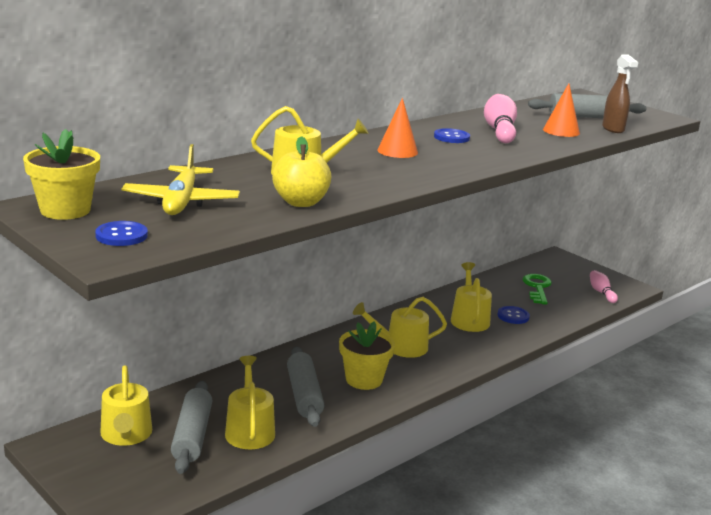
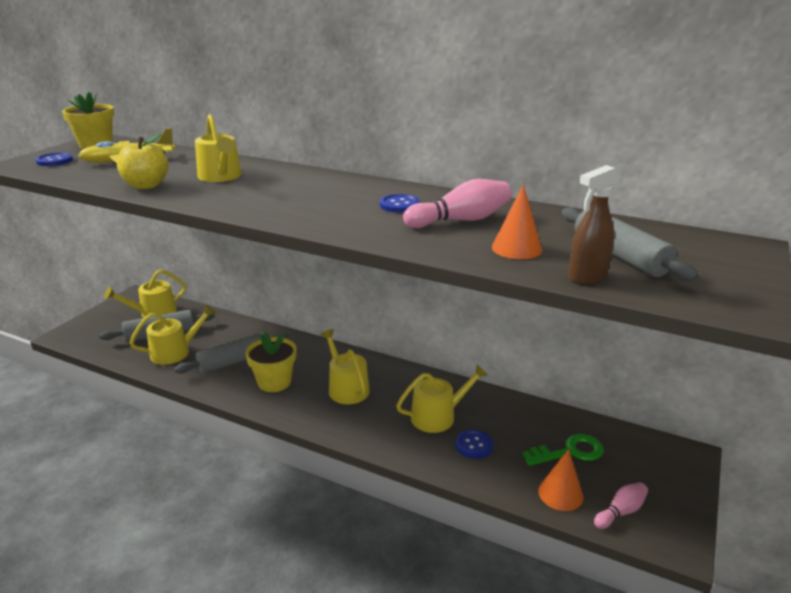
camera: 70 degrees right, 5 degrees up
(397, 151) = (321, 193): orange cone -> orange cone (560, 494)

